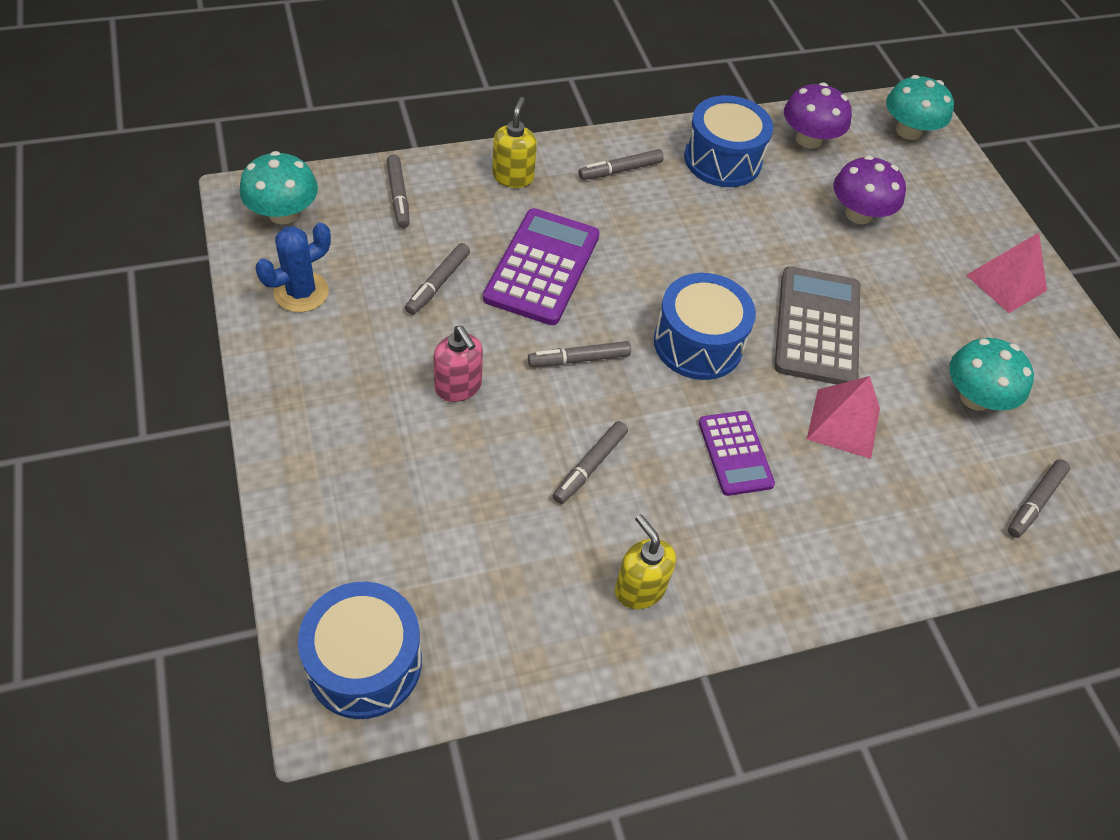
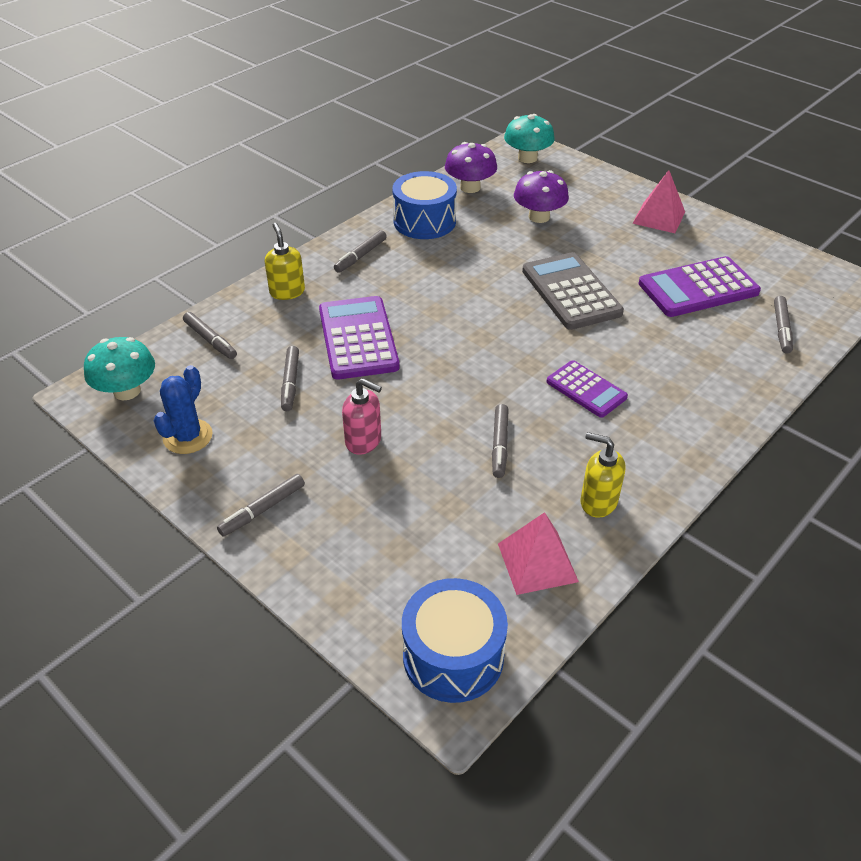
camera: 25 degrees left, 10 degrees down
(579, 359) = (434, 383): grey marker -> grey marker (263, 509)
(698, 343) = (505, 336): blue drum -> none
(843, 423) = (636, 339): pink pyramid -> pink pyramid (537, 562)
(975, 397) = (698, 288): turquoise mushroom -> purple calculator

